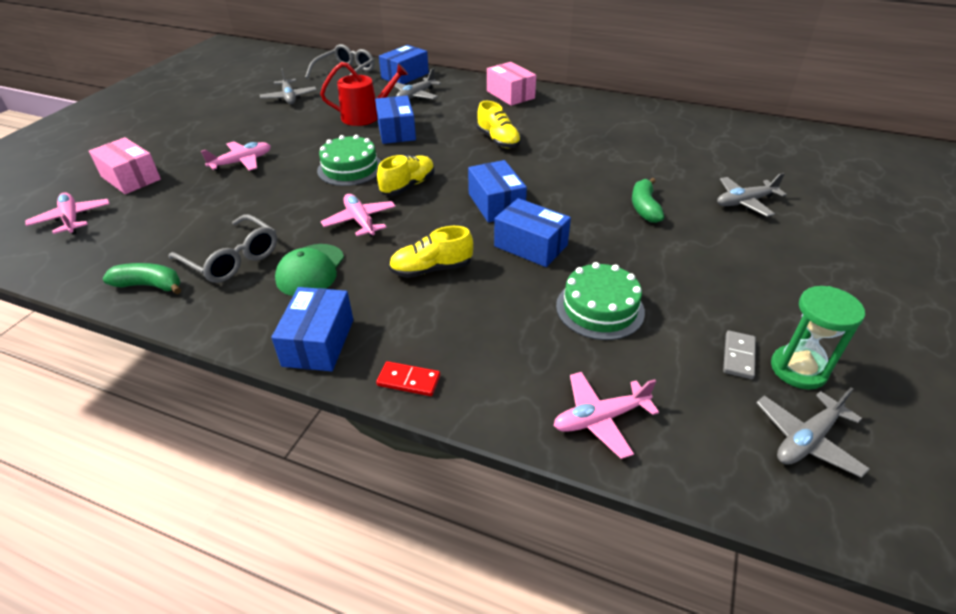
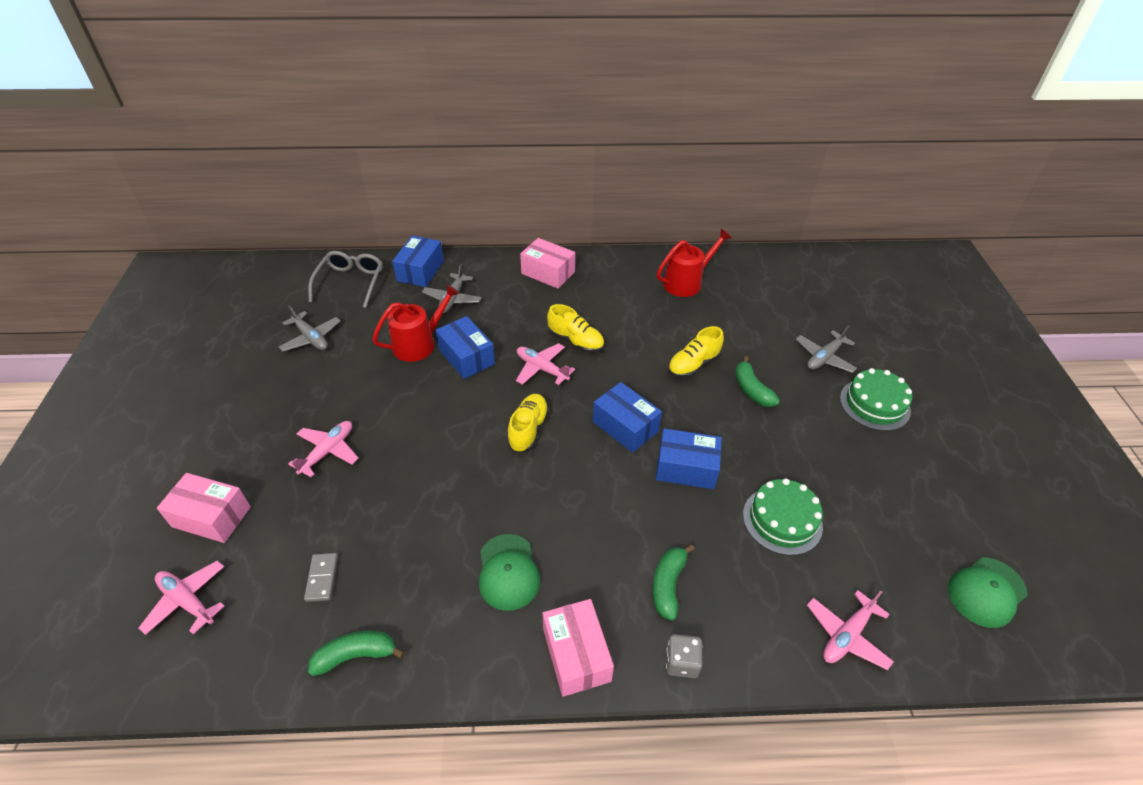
camera: 25 degrees left, 5 degrees up
(232, 259) = (418, 587): grey glasses -> none
(318, 342) = (576, 654): blue box -> pink box
(350, 168) = (454, 424): green cake -> green cake (874, 404)
(360, 221) = (513, 492): pink plane -> pink plane (542, 368)
(409, 380) = (682, 662): red domino -> grey dice
(431, 269) = (619, 528): yellow shoe -> yellow shoe (693, 365)
(443, 321) = (668, 585): none -> green banana
(636, 123) = (686, 282): none -> red watering can
(738, 356) = (905, 530): grey domino -> grey domino (322, 578)
(798, 369) = (949, 526): green hourglass -> none
(806, 440) = (986, 592): grey plane -> green cap

